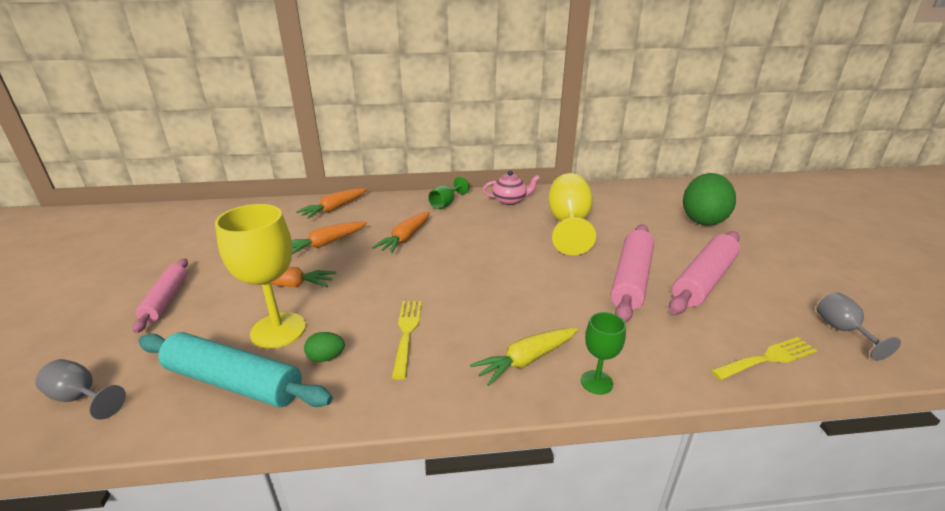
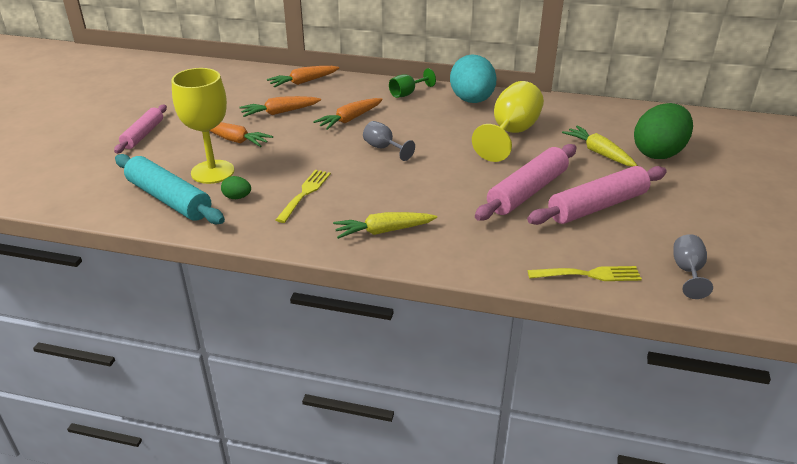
camera: 20 degrees right, 5 degrees up
(81, 398) = (73, 187): grey goblet -> grey goblet (384, 148)
(510, 200) = (472, 100): pink teapot -> turquoise egg
(596, 382) = (427, 257): green goblet -> none
(657, 229) = (599, 153): none -> yellow carrot

